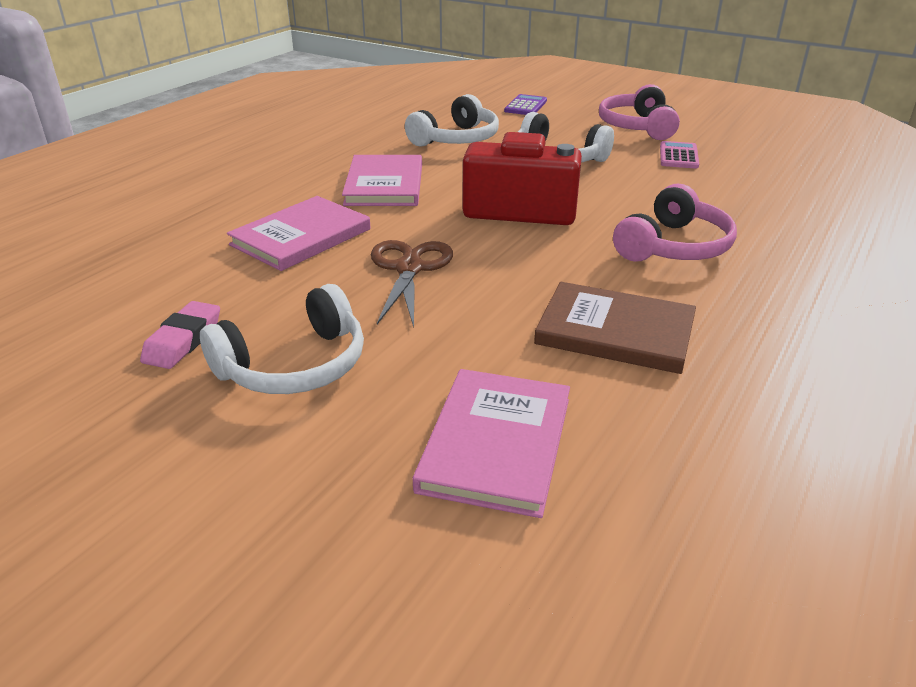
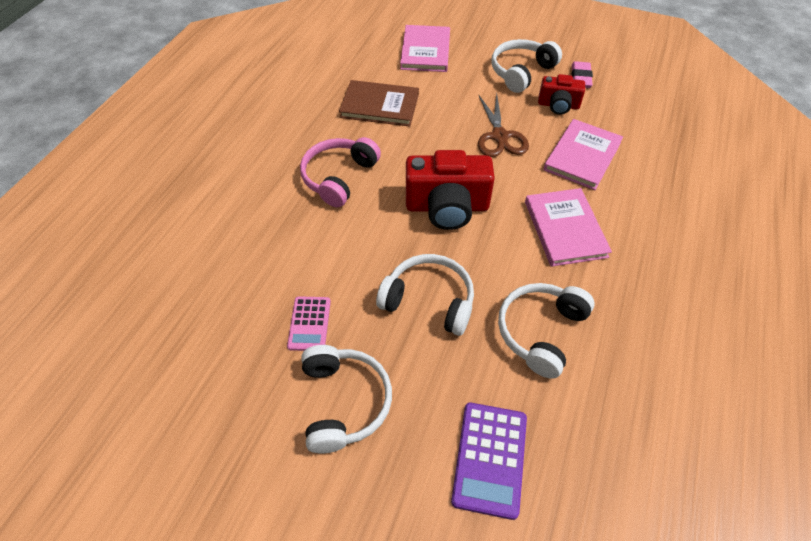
camera: 170 degrees right, 20 degrees up
(274, 300) = (558, 105): none -> red camera
(525, 106) = (489, 459): purple calculator -> purple calculator, size x1.53
(637, 127) = (343, 402): pink headphones -> white headphones

